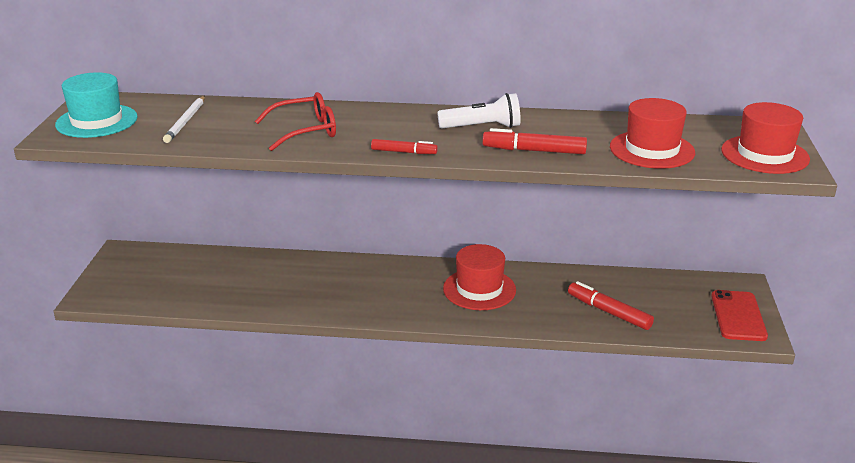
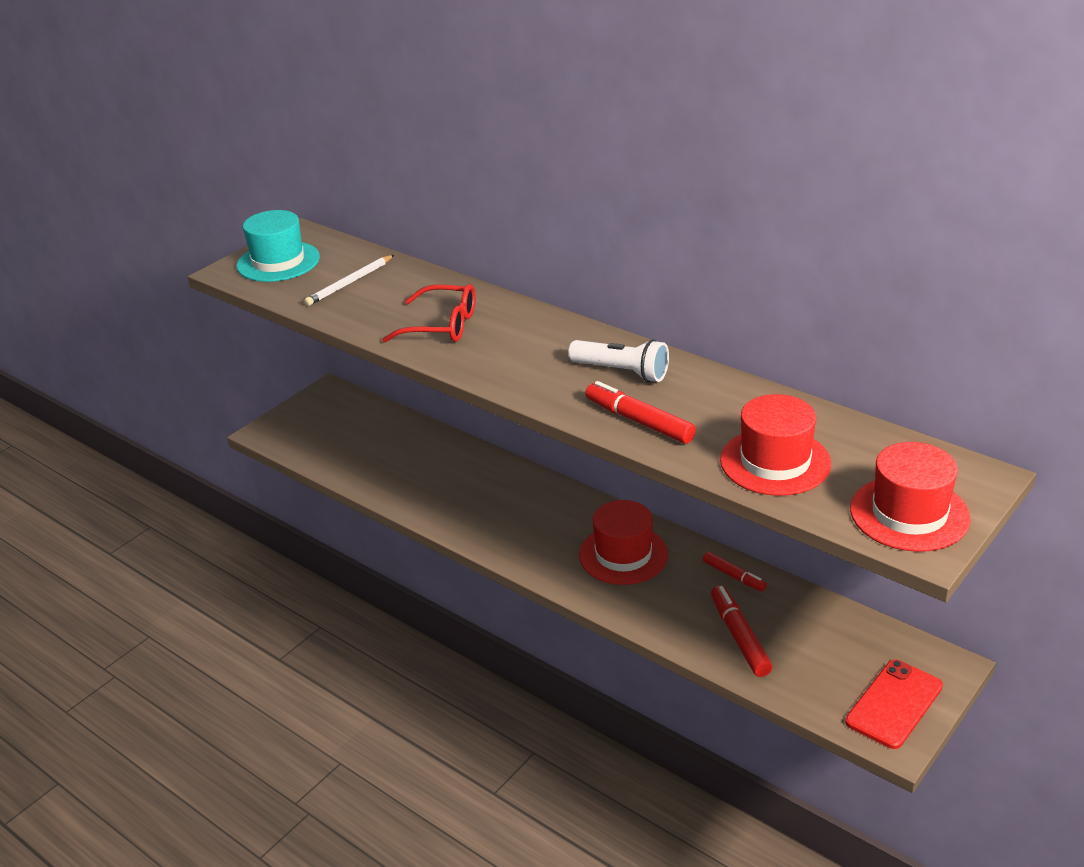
camera: 35 degrees right, 5 degrees up
(404, 152) = (504, 382): red marker -> red marker (734, 576)

